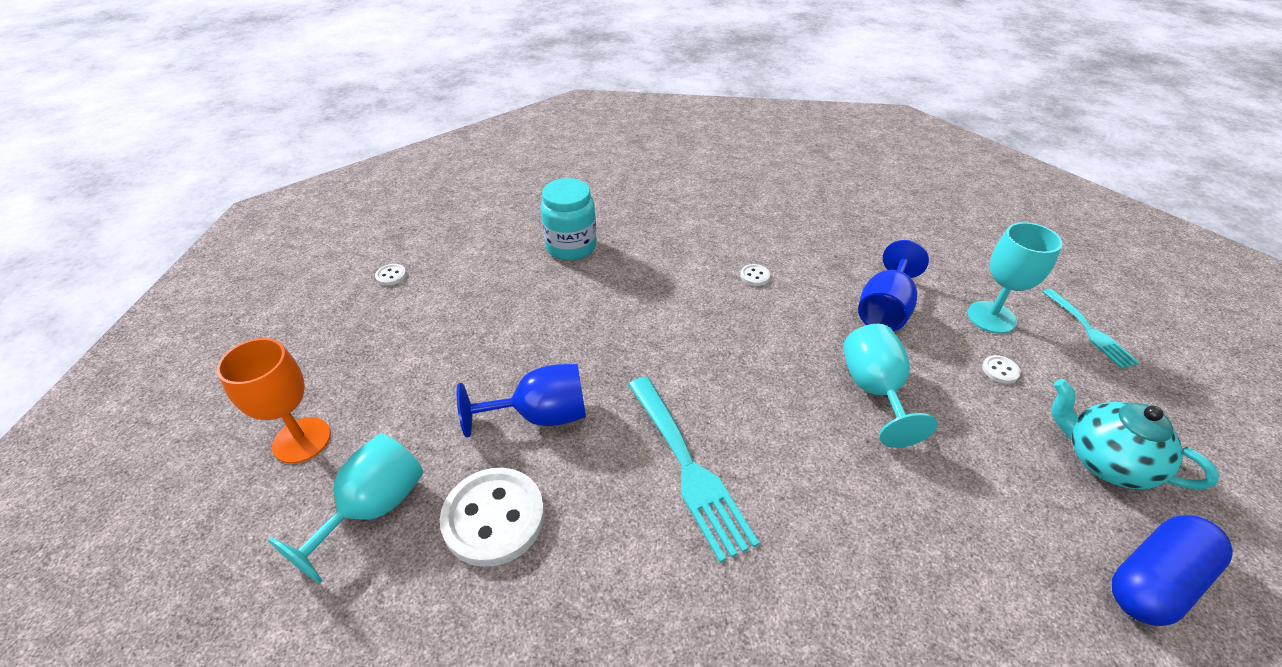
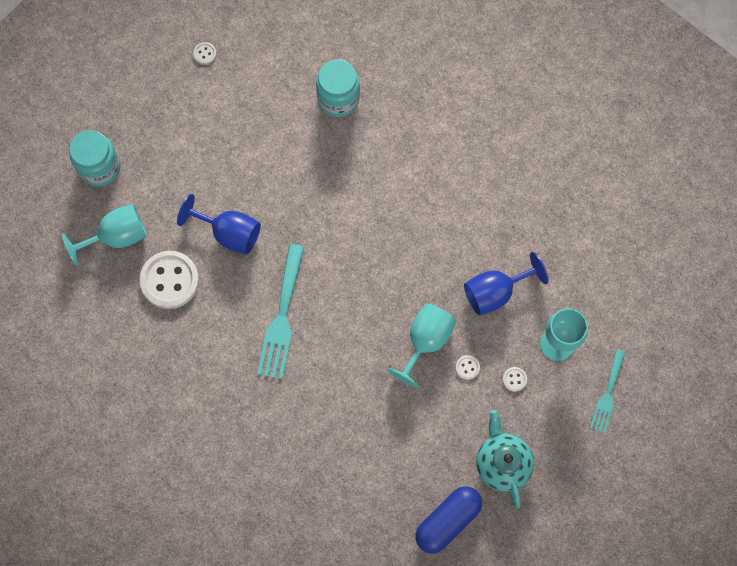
camera: 35 degrees right, 30 degrees up
(302, 440) = (100, 167): orange goblet -> turquoise jar
(754, 276) = (439, 208): white button -> white button (467, 367)
(1154, 581) = (447, 521): blue capsule -> blue capsule turned 45 degrees counterclockwise

